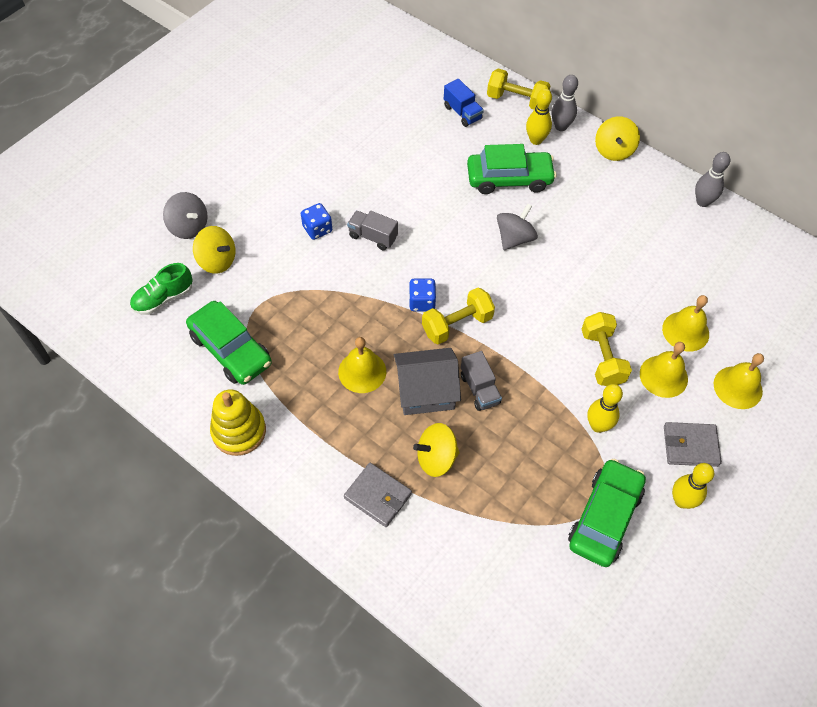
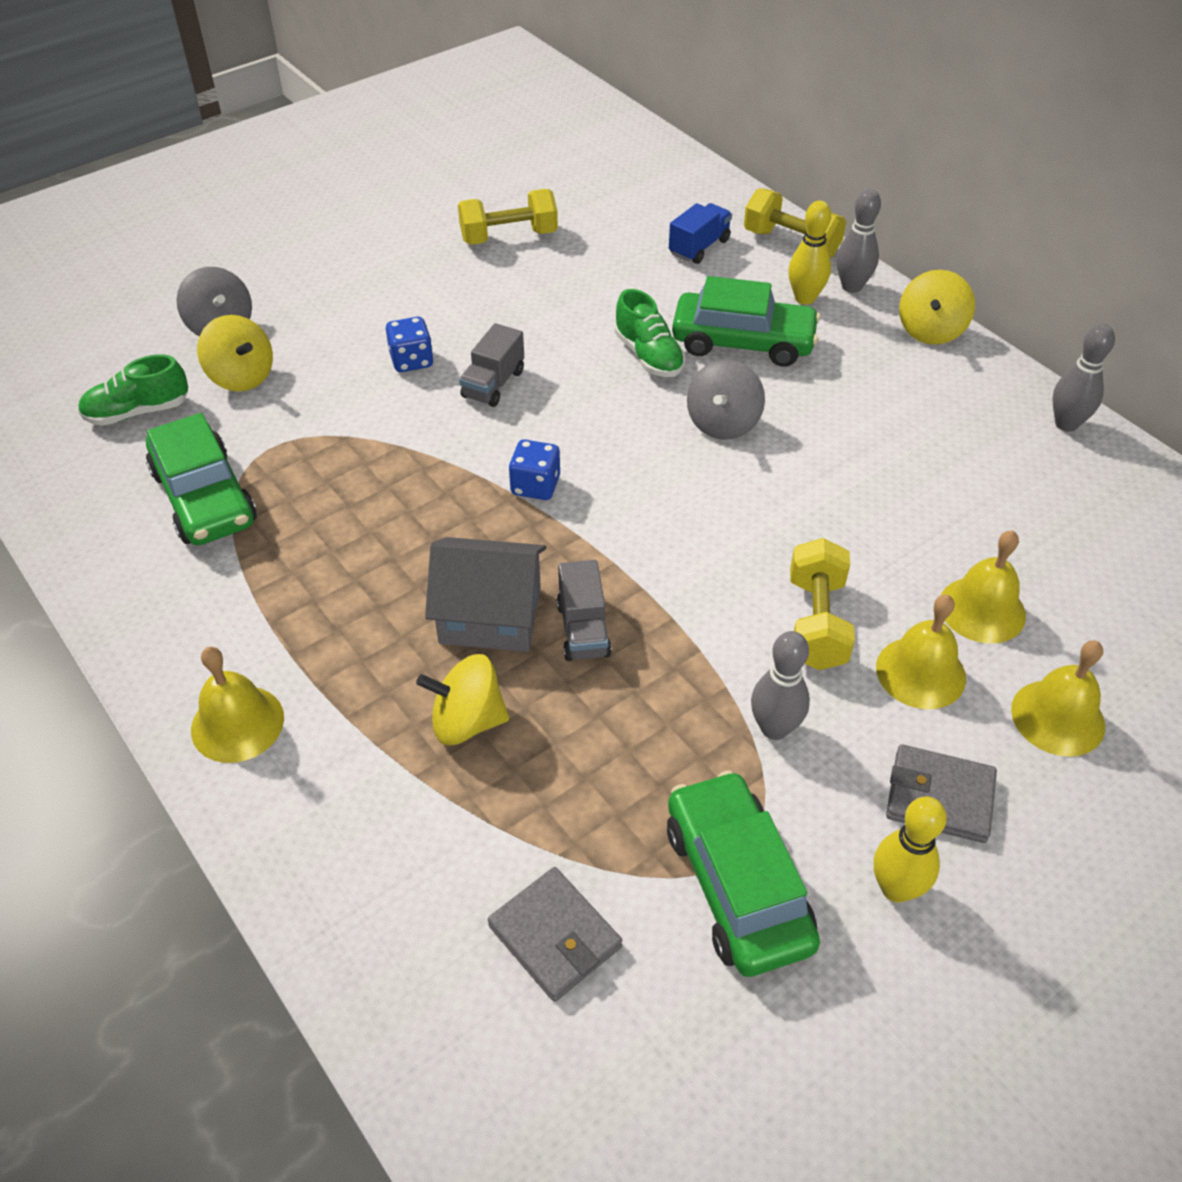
camera: 15 degrees right, 10 degrees down
(239, 431) = (161, 614): yellow stacking toy -> none
(362, 371) = (397, 566): yellow bell -> yellow bell (237, 723)
(373, 237) = (493, 384): grey truck -> grey truck turned 105 degrees counterclockwise
(378, 496) = (342, 760): grey wallet -> grey wallet (555, 936)
(457, 199) = (648, 356): none -> green shoe
(457, 324) = (581, 528): yellow dumbbell -> yellow dumbbell (509, 237)
(462, 113) = (699, 247): blue truck -> blue truck turned 120 degrees counterclockwise
(514, 238) = (723, 423): grey spinning top -> grey spinning top turned 150 degrees clockwise
(598, 426) = (774, 728): yellow bowling pin -> grey bowling pin
(604, 517) = (737, 885): green car -> green car turned 60 degrees counterclockwise

